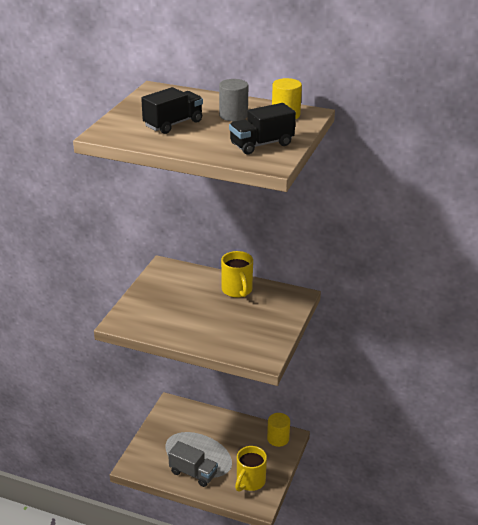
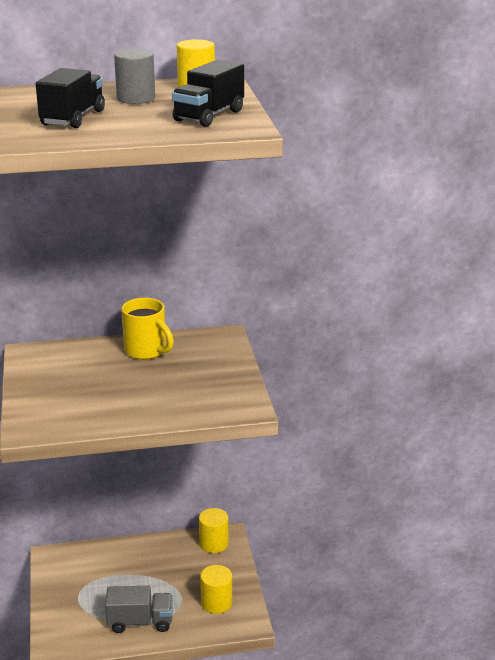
camera: 30 degrees left, 5 degrees down
(250, 482) = (216, 603): yellow mug -> yellow cylinder

